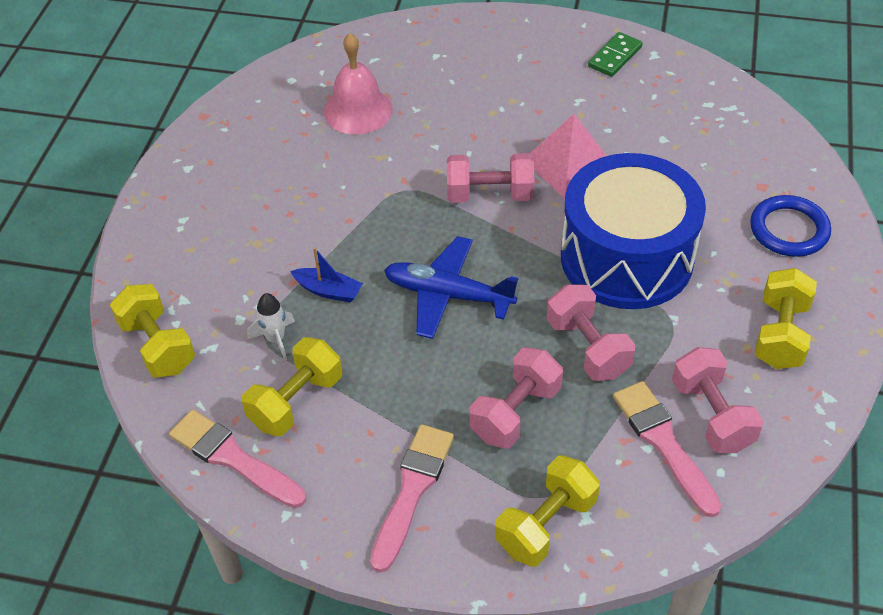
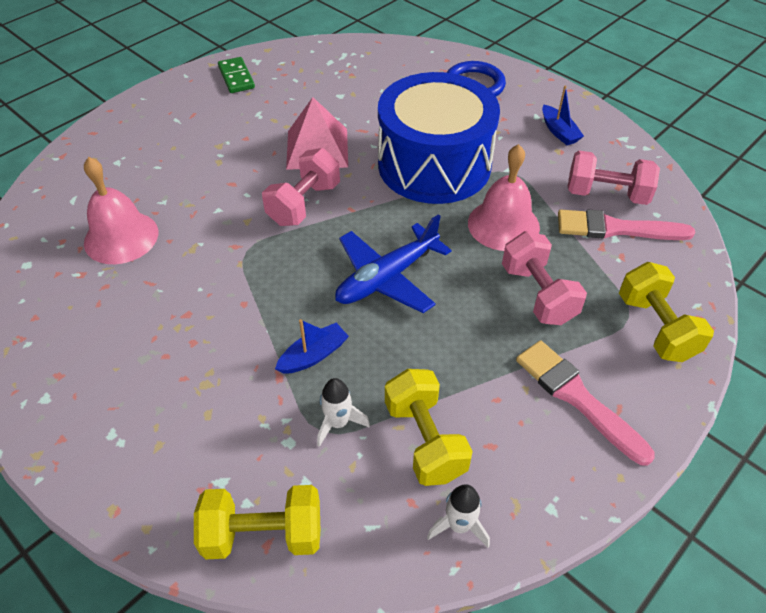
camera: 60 degrees left, 0 degrees up
(233, 458) = (459, 525): pink brush -> white rocket
(588, 348) = (503, 225): pink dumbbell -> pink bell
(780, 334) = (559, 131): yellow dumbbell -> blue boat

